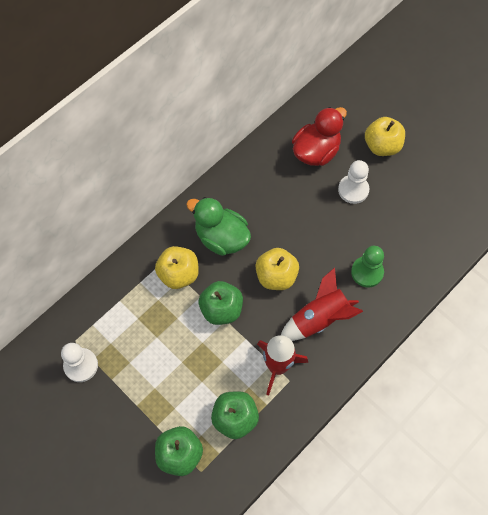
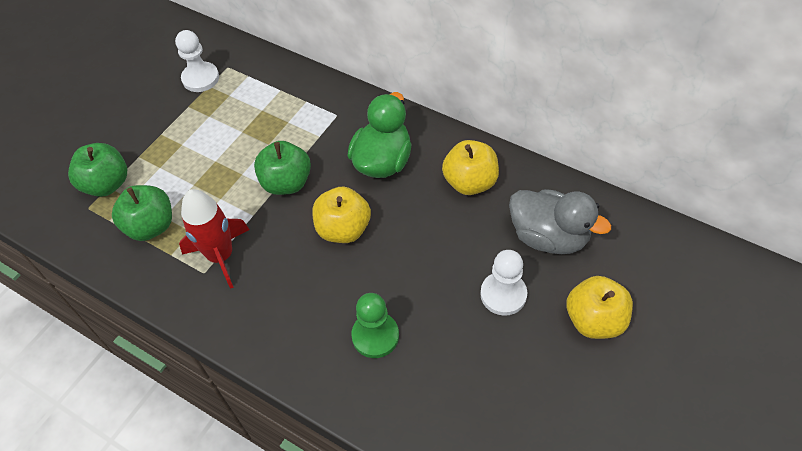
camera: 80 degrees right, 10 degrees down
(179, 274) = (323, 132): yellow apple -> yellow apple (470, 182)
(316, 151) = (548, 237): red duck -> grey duck
(319, 319) = (293, 289): red rocket -> none

